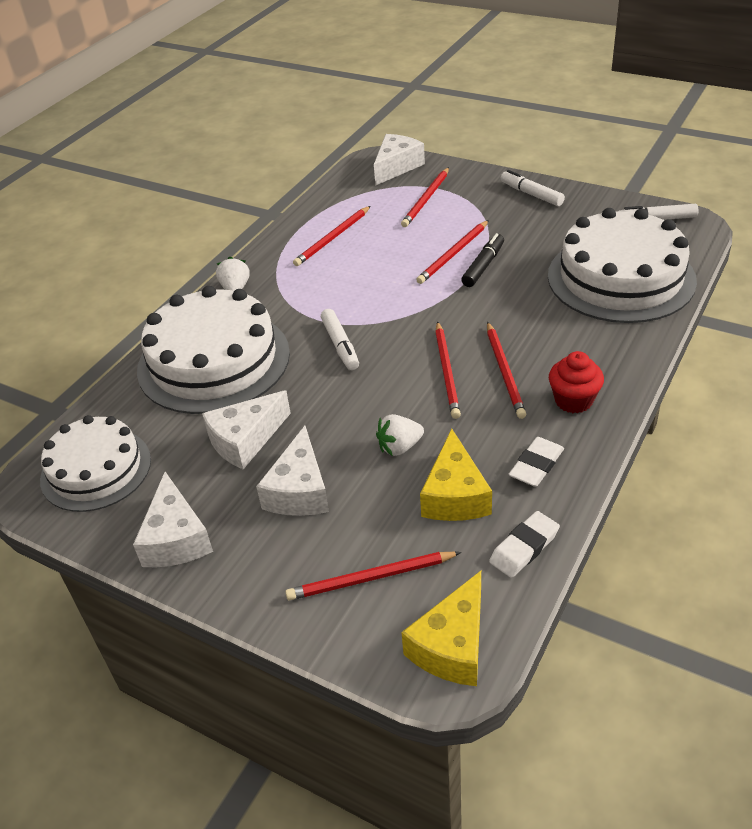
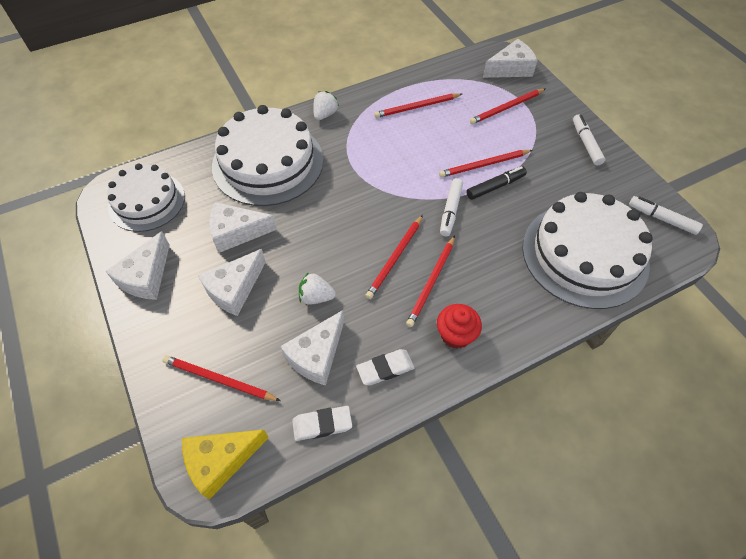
camera: 30 degrees right, 15 degrees up
(340, 345) = (349, 196): white marker -> white marker (450, 210)
(455, 495) = (316, 355): yellow cheese -> white cheese

